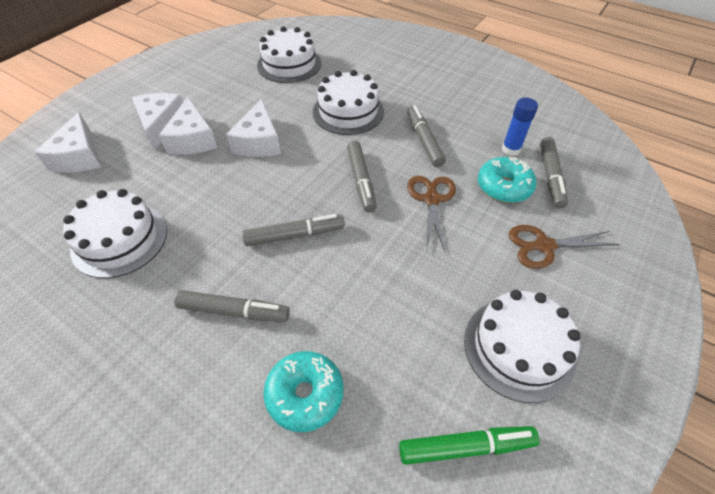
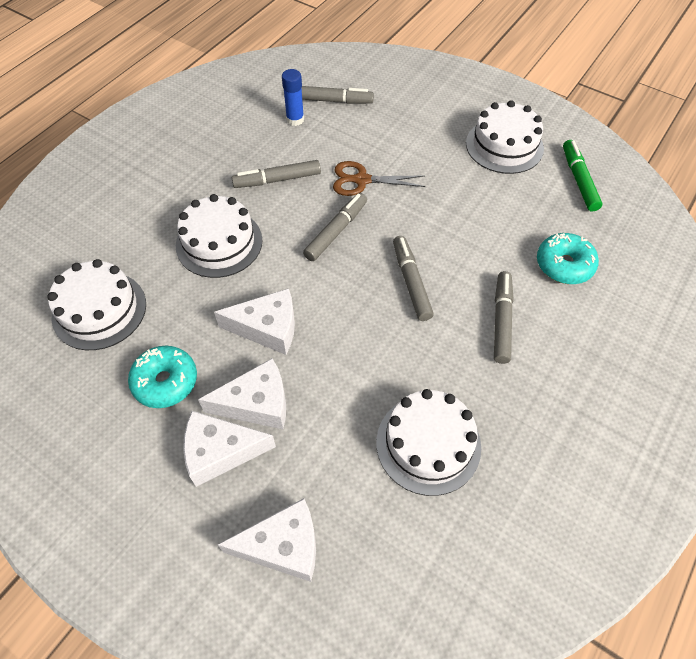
camera: 90 degrees left, 5 degrees up
(361, 181) = (336, 231): grey marker -> grey marker turned 45 degrees counterclockwise
(503, 187) = (345, 131): turquoise donut -> turquoise donut (165, 382)
(544, 246) = (411, 118): brown scissors -> none

